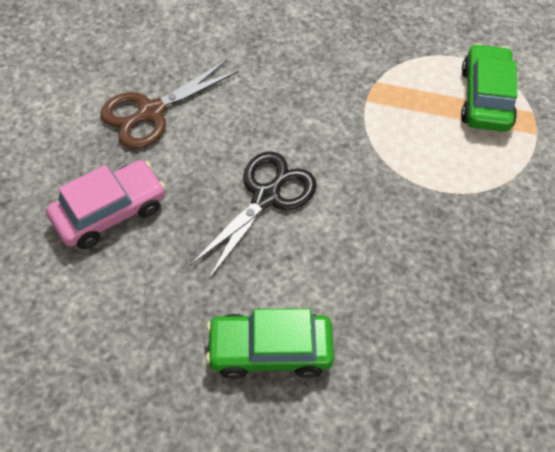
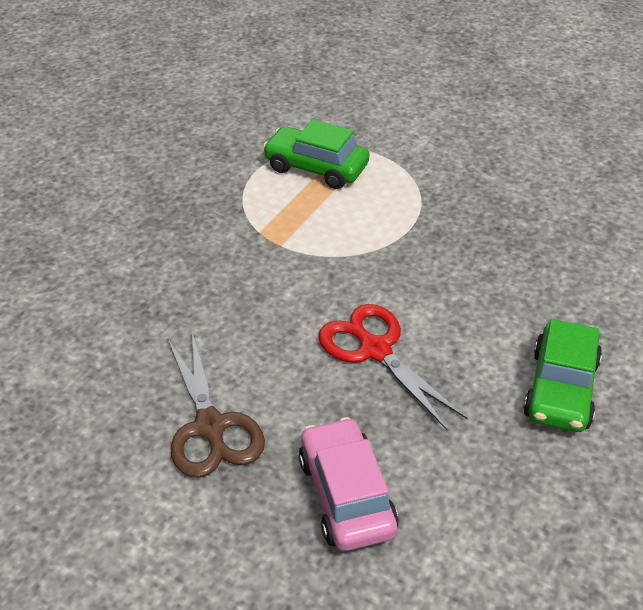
camera: 70 degrees left, 15 degrees down
(266, 197) = (375, 350): black scissors -> red scissors

